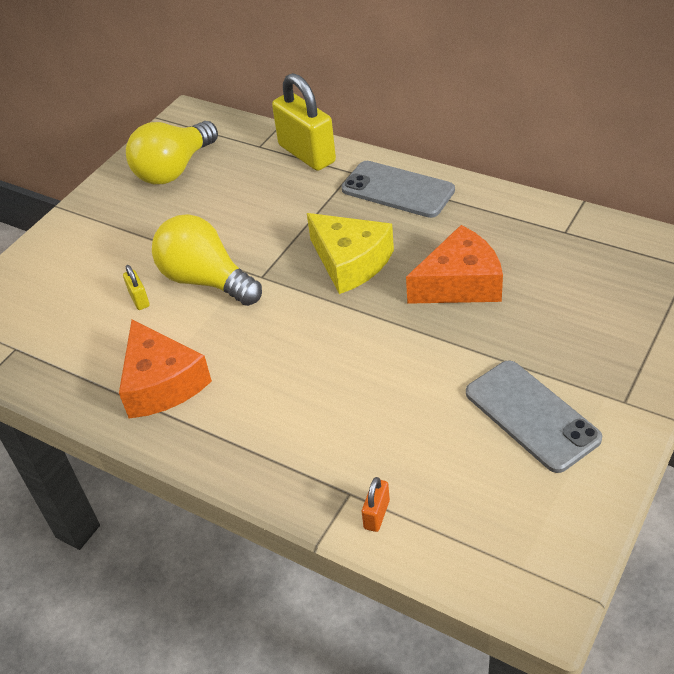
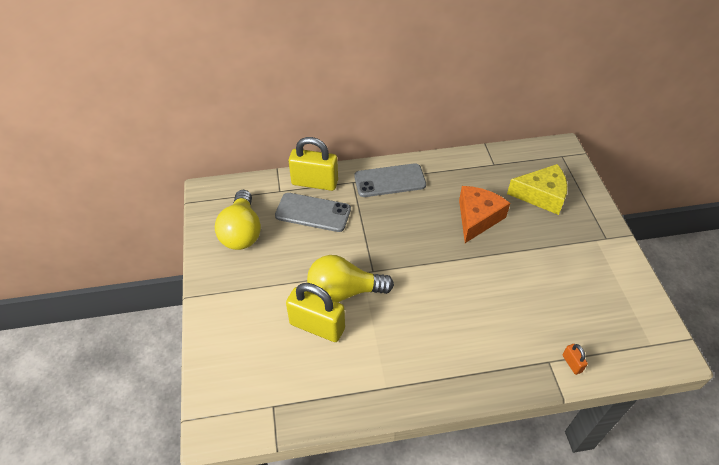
camera: 45 degrees left, 5 degrees up
(139, 299) = (317, 326): yellow padlock -> yellow padlock, size x2.33
(161, 383) = (390, 368): orange cheese -> none
(350, 262) = (411, 236): yellow cheese -> yellow cheese (541, 195)
(531, 415) = (579, 269): grey phone -> grey phone (313, 212)

